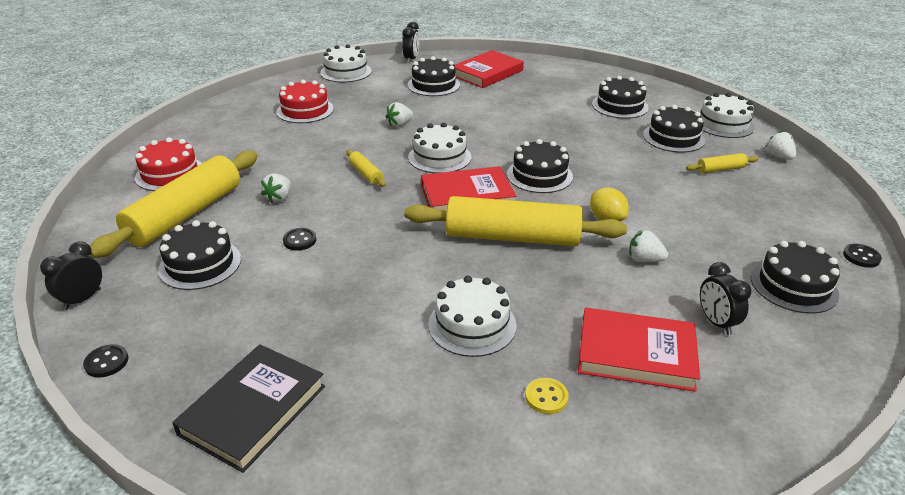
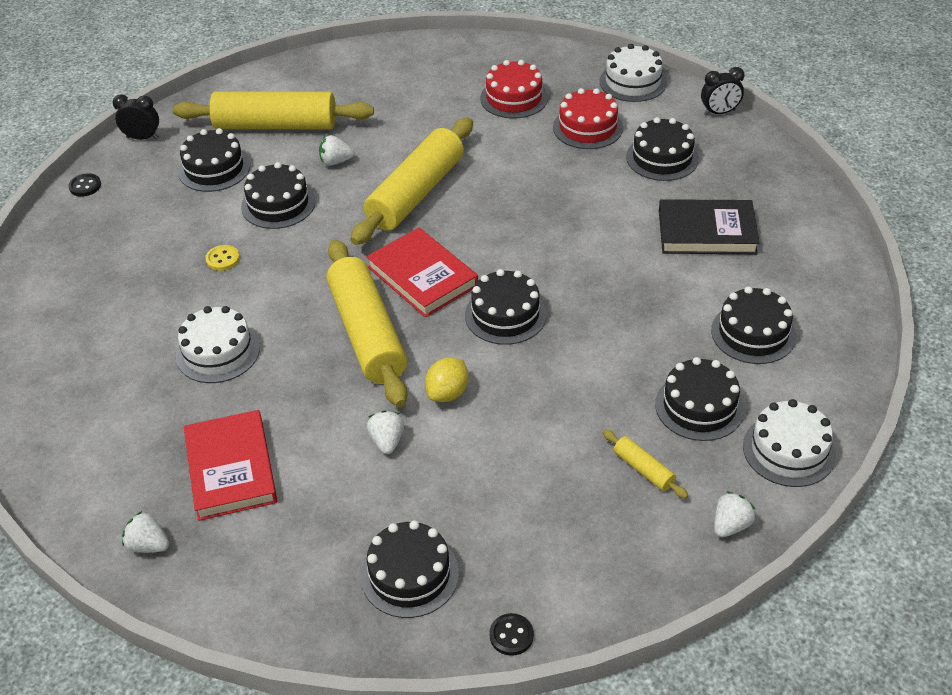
camera: 65 degrees right, 10 degrees up
(170, 173) = (331, 83): red cake -> red cake (588, 127)
(253, 410) = (70, 276): black book -> black book (707, 232)
(299, 240) = (278, 204): black button -> black cake
(366, 174) = (416, 193): yellow rolling pin -> yellow rolling pin, size x2.37
(399, 124) = (538, 173): white strawberry -> white strawberry (148, 545)
(439, 157) = (488, 228): white cake -> none
(487, 73) = (741, 186): red book -> none
(546, 397) = (149, 425): yellow button -> yellow button (223, 259)
(716, 322) = (308, 518): black clock -> none

